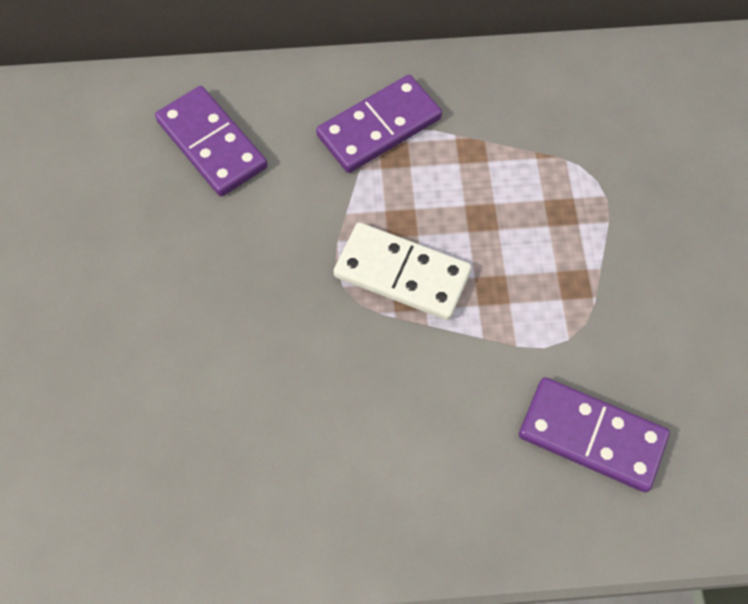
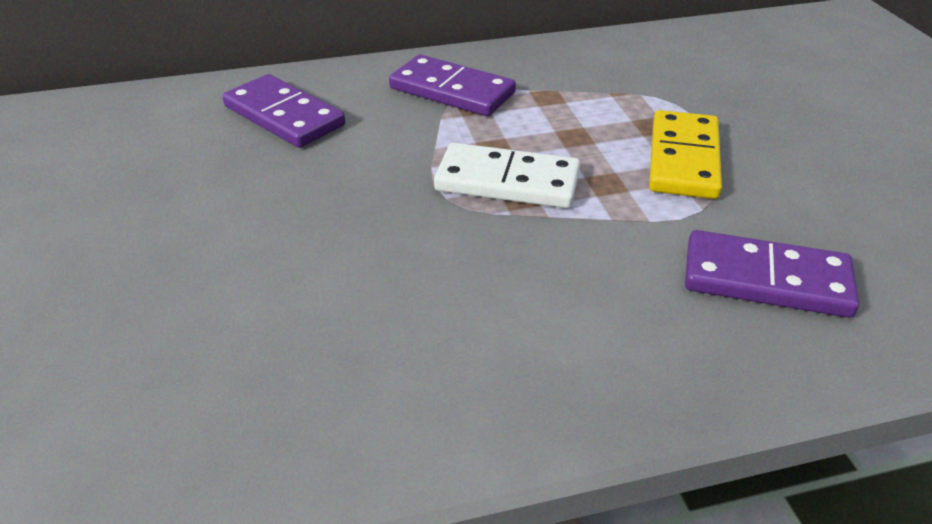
camera: 10 degrees left, 25 degrees down
(379, 127) = (452, 91): purple domino -> purple domino turned 75 degrees clockwise
(575, 268) = (684, 159): none -> yellow domino

